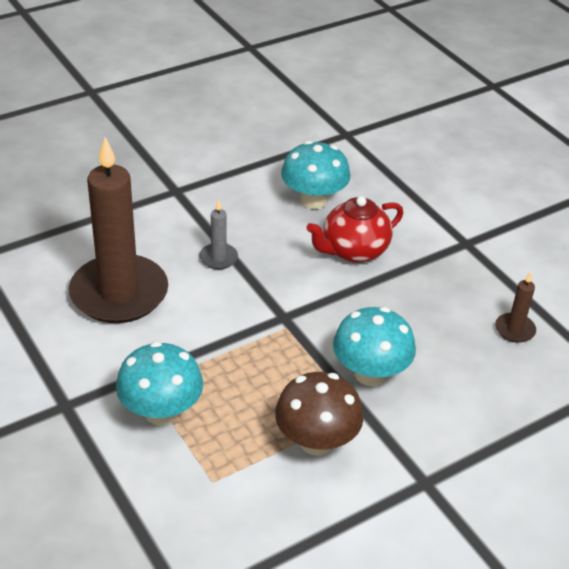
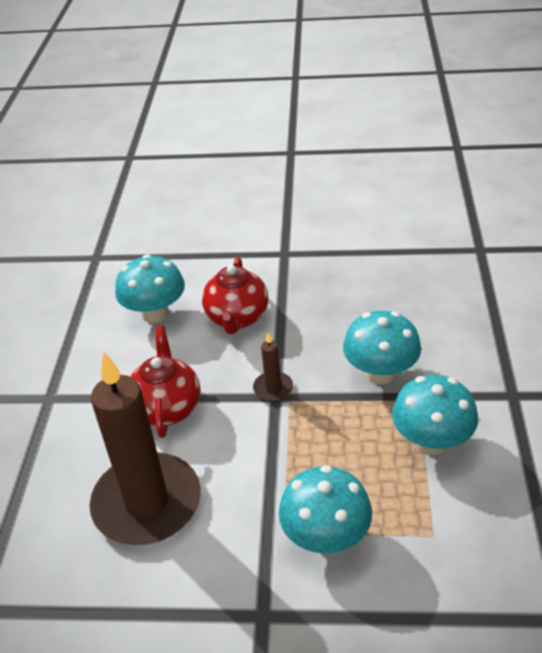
camera: 50 degrees left, 0 degrees up
(218, 258) = (167, 407): grey candle -> red teapot
(316, 441) = (431, 441): brown mushroom -> turquoise mushroom
(514, 330) = (394, 273): brown candle -> brown candle (273, 388)

